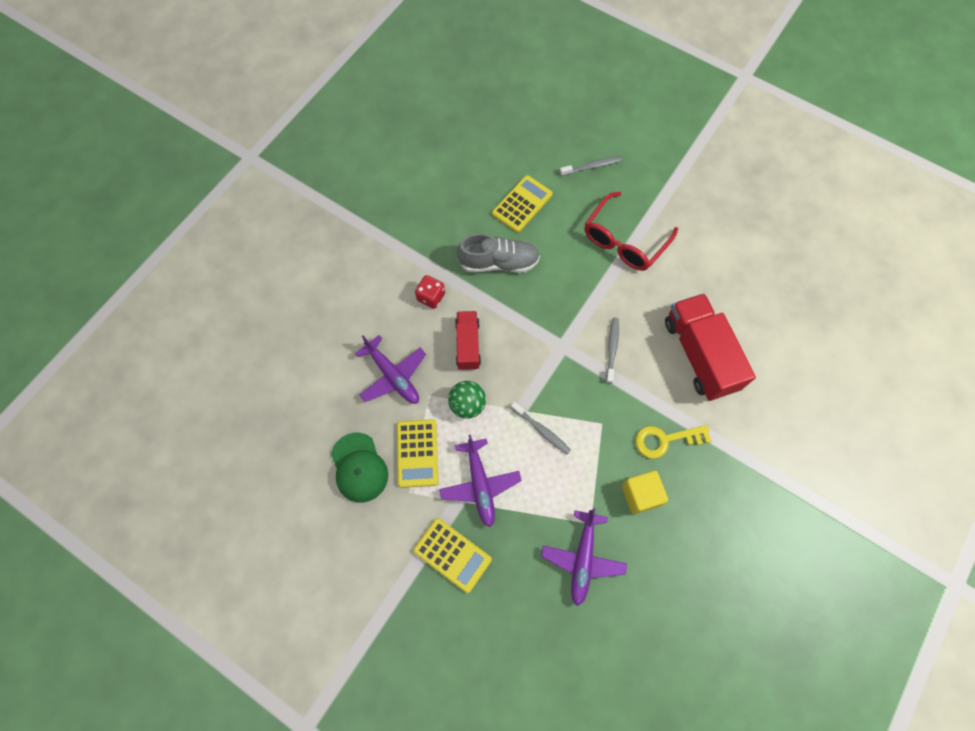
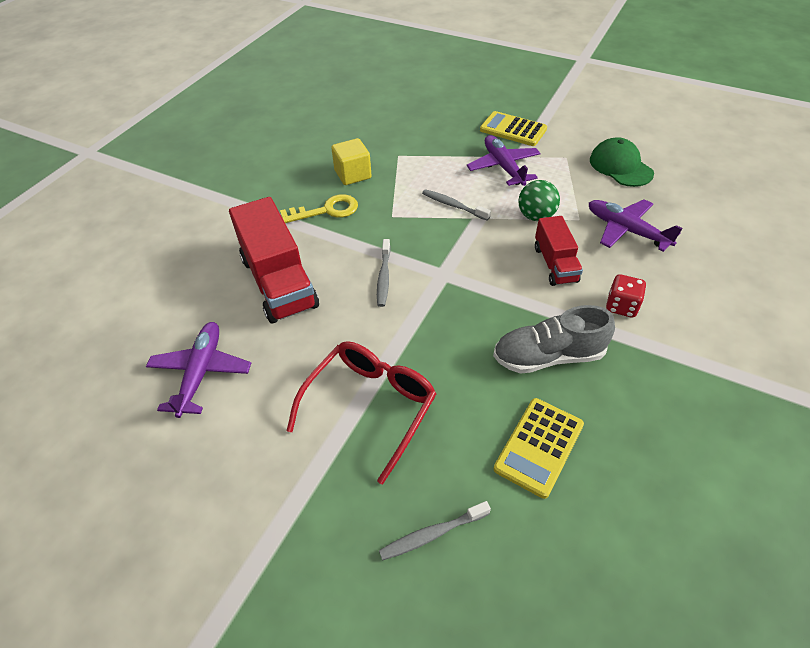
camera: 175 degrees right, 20 degrees down
(417, 453) = (571, 180): yellow calculator -> none
(582, 558) = (403, 137): purple plane -> purple plane (201, 373)

